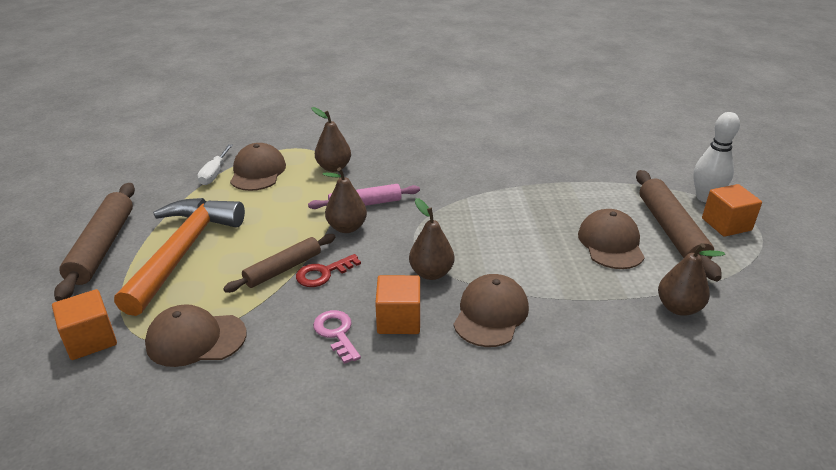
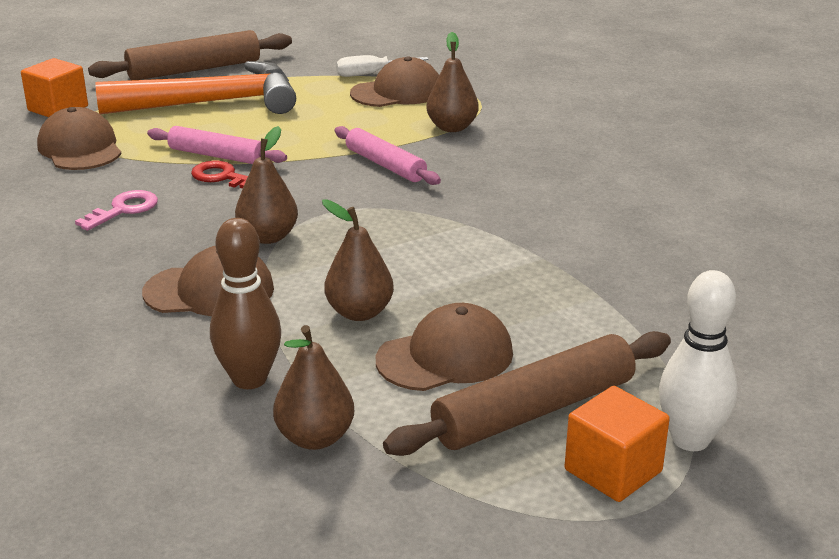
camera: 65 degrees right, 5 degrees down
(283, 269) = (217, 155): brown rolling pin -> pink rolling pin
(346, 227) = (324, 167): brown pear -> brown pear (359, 312)
(399, 320) = (165, 237): orange cube -> none
(609, 319) = (249, 379): none -> brown bowling pin

